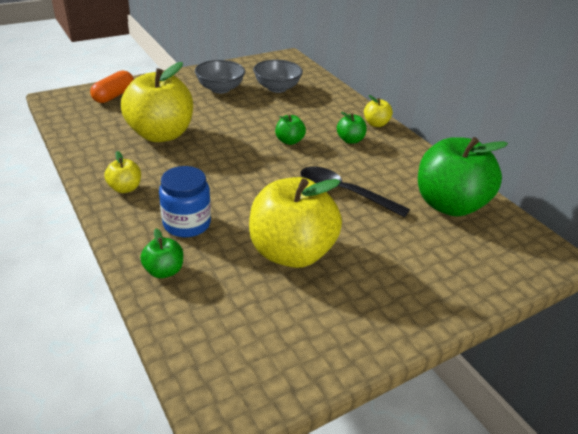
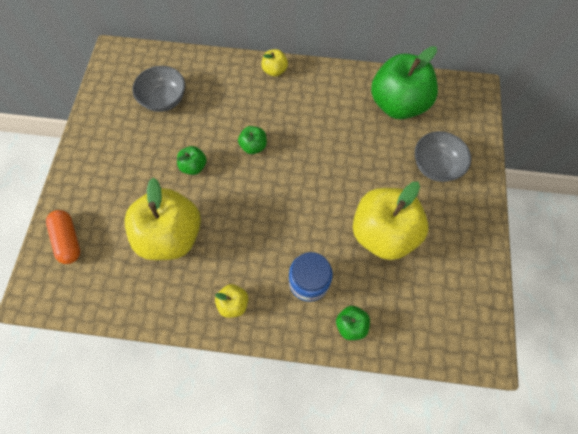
camera: 50 degrees left, 30 degrees up
(220, 89) = (129, 144): grey bowl -> grey bowl (435, 166)
(344, 193) = (343, 156): black spoon -> none
(350, 140) = (283, 104): green apple -> green apple (194, 166)

